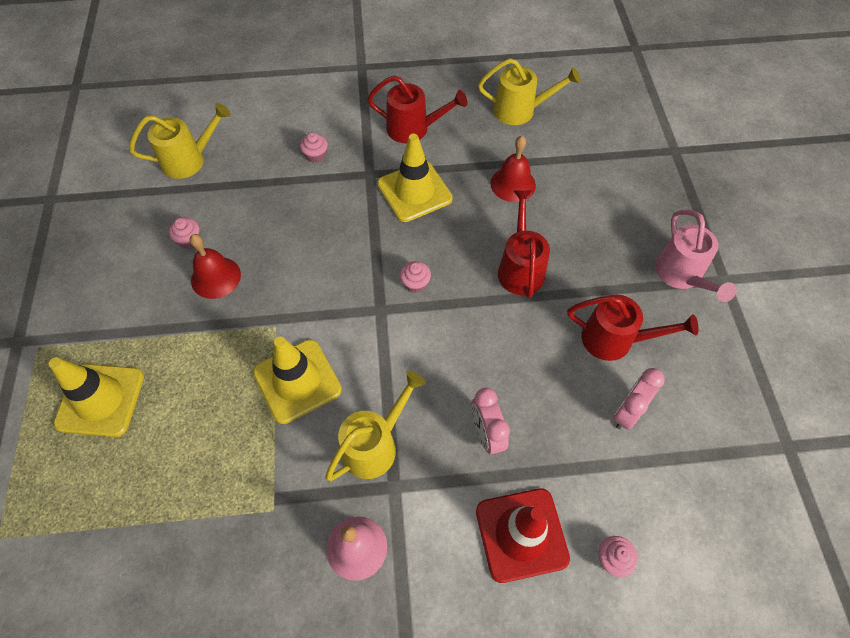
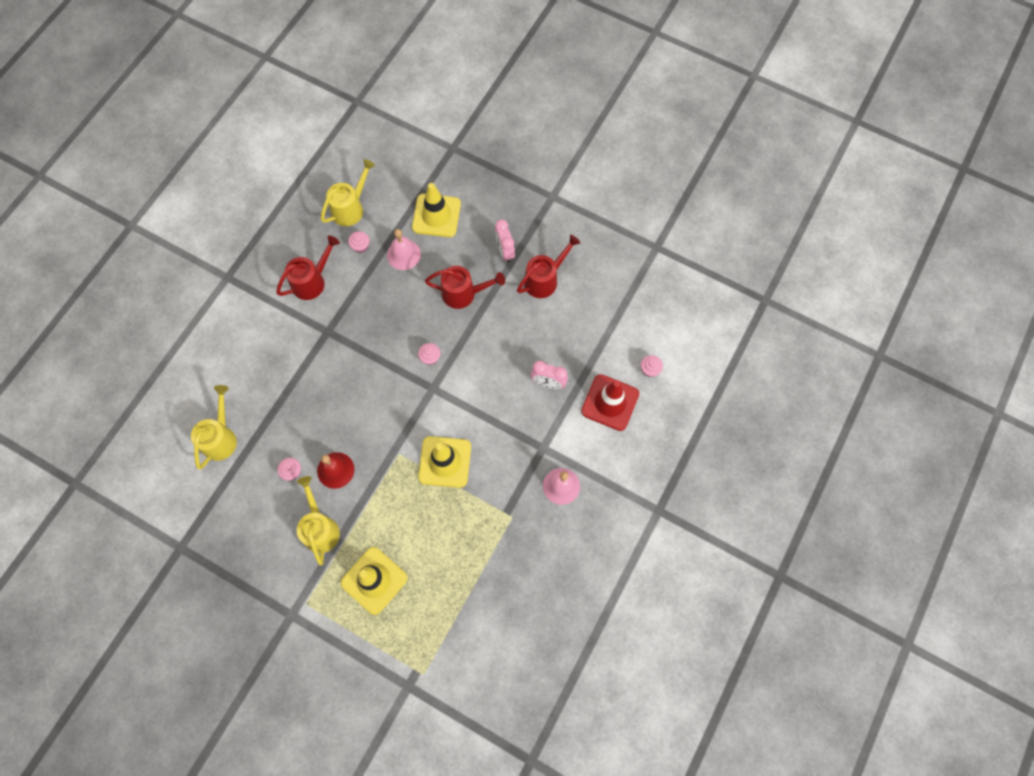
camera: 55 degrees left, 10 degrees up
(316, 155) = (284, 355): pink cupcake -> pink cupcake (360, 246)
(375, 444) = (513, 443): yellow watering can -> yellow watering can (320, 528)
(414, 191) = (363, 314): yellow traffic cone -> yellow traffic cone (436, 216)
(513, 184) = (403, 254): red bell -> pink bell
(520, 267) = (464, 293): red watering can -> red watering can turned 150 degrees clockwise
(627, 412) = (587, 305): pink clock -> pink clock (505, 251)
(682, 276) = (534, 215): pink watering can -> none

